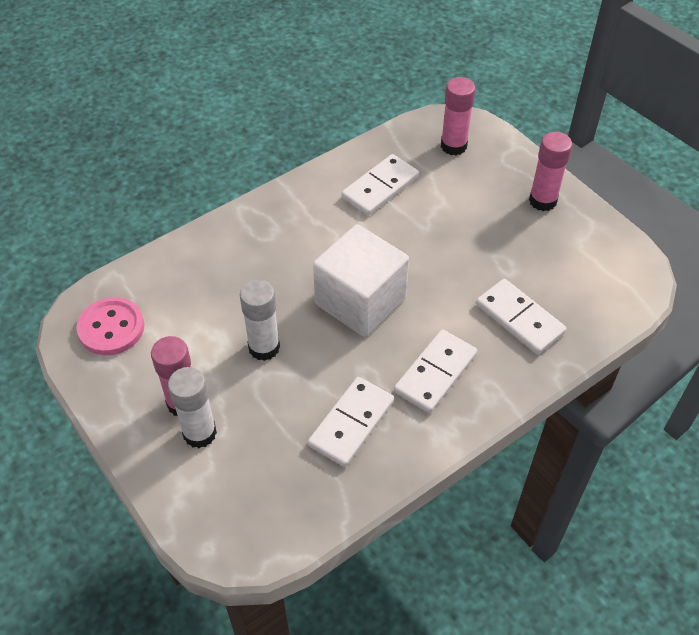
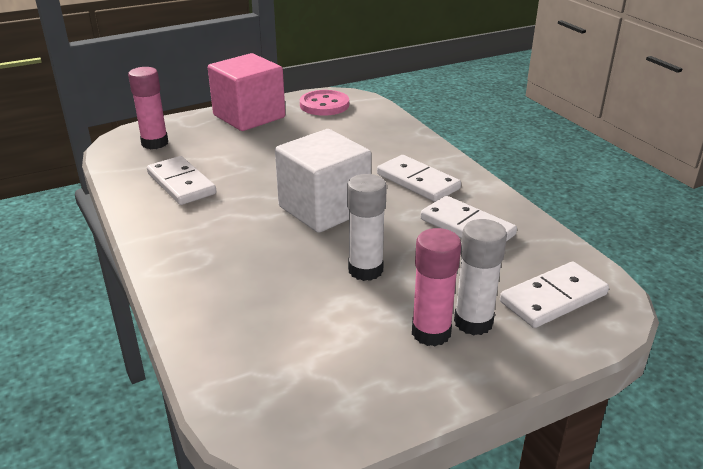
camera: 80 degrees left, 20 degrees down
(111, 328) = (298, 394): pink button -> pink button (324, 105)
(519, 319) = (370, 141): white domino -> white domino (553, 298)
(542, 201) = (249, 116): pink glue stick -> pink cube

